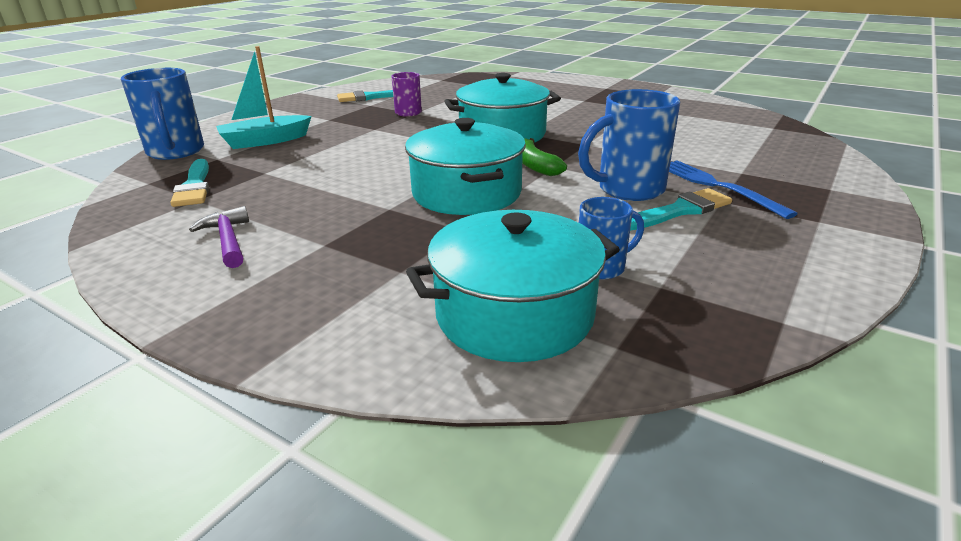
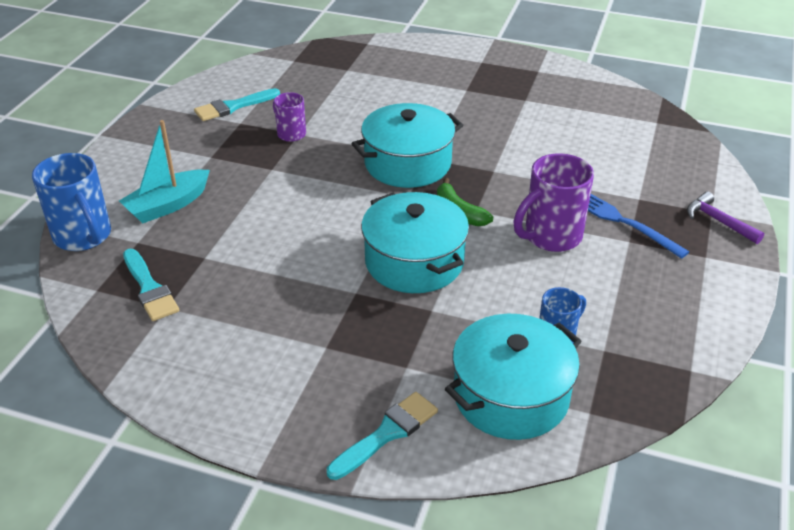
camera: 15 degrees left, 10 degrees up
(228, 240) = (238, 355): purple hammer -> purple hammer (718, 221)
(628, 189) = (551, 236): blue mug -> purple mug
(679, 211) = (599, 260): turquoise brush -> turquoise brush (386, 434)

